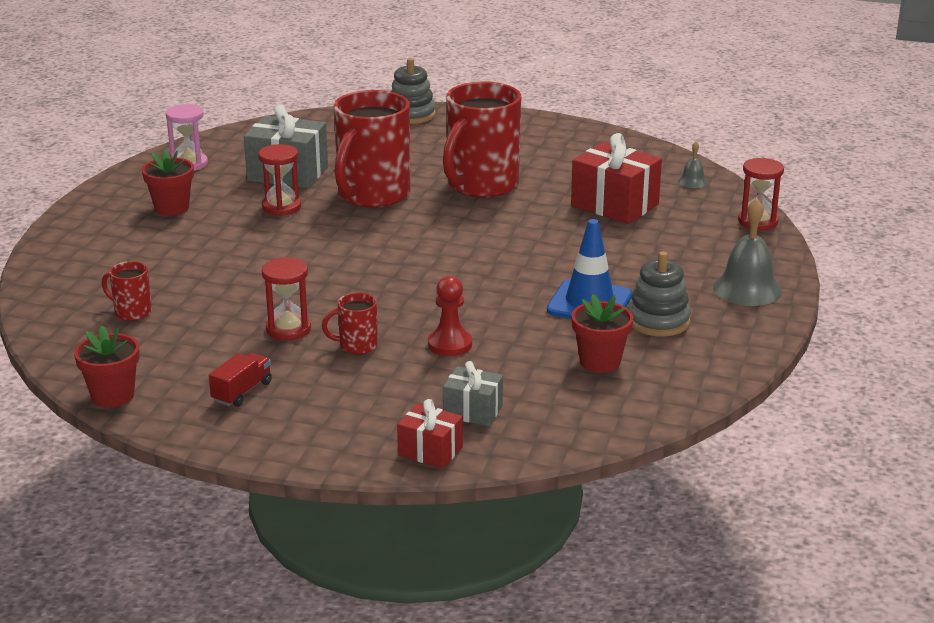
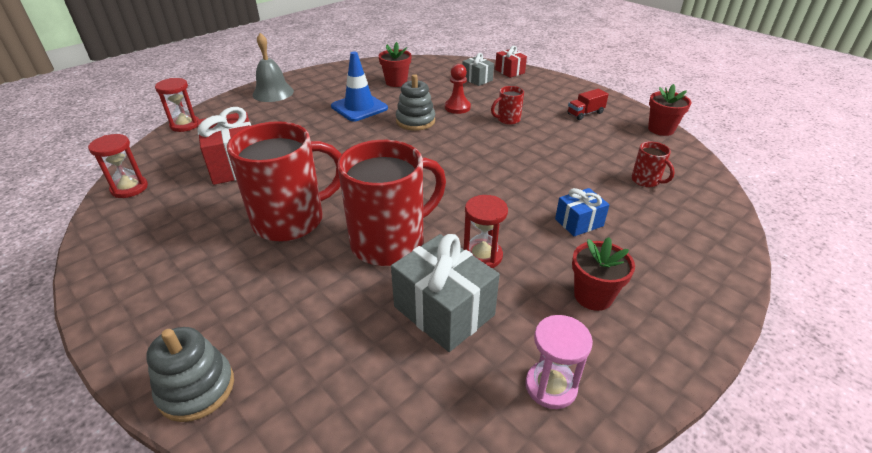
camera: 150 degrees left, 10 degrees up
(201, 252) = (579, 222): none -> blue gift
(288, 329) = (541, 139): red hourglass -> red hourglass (129, 188)
(357, 345) = (508, 120): red mug -> red mug turned 135 degrees clockwise
(658, 321) = (341, 91): grey stacking toy -> grey stacking toy (415, 121)
(692, 181) = (150, 168): grey bell -> none

